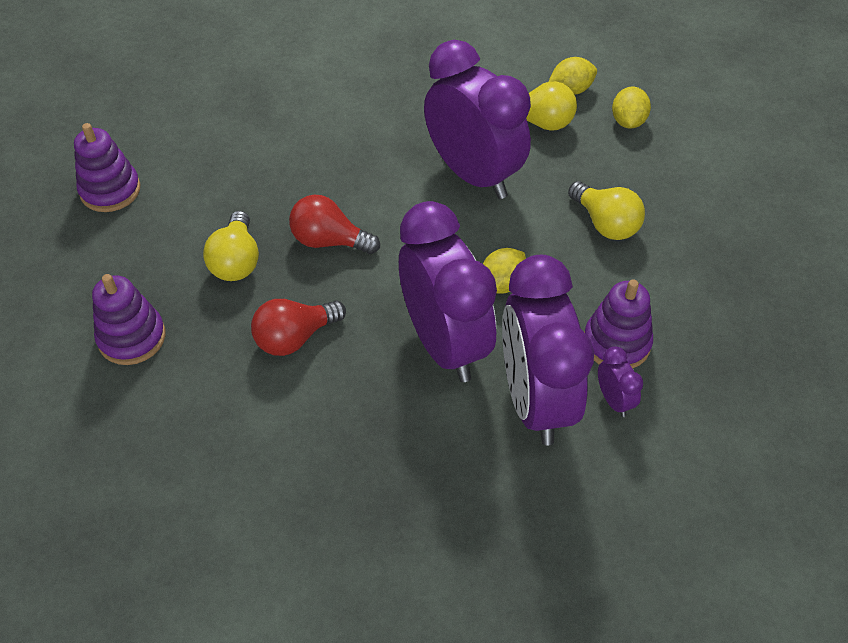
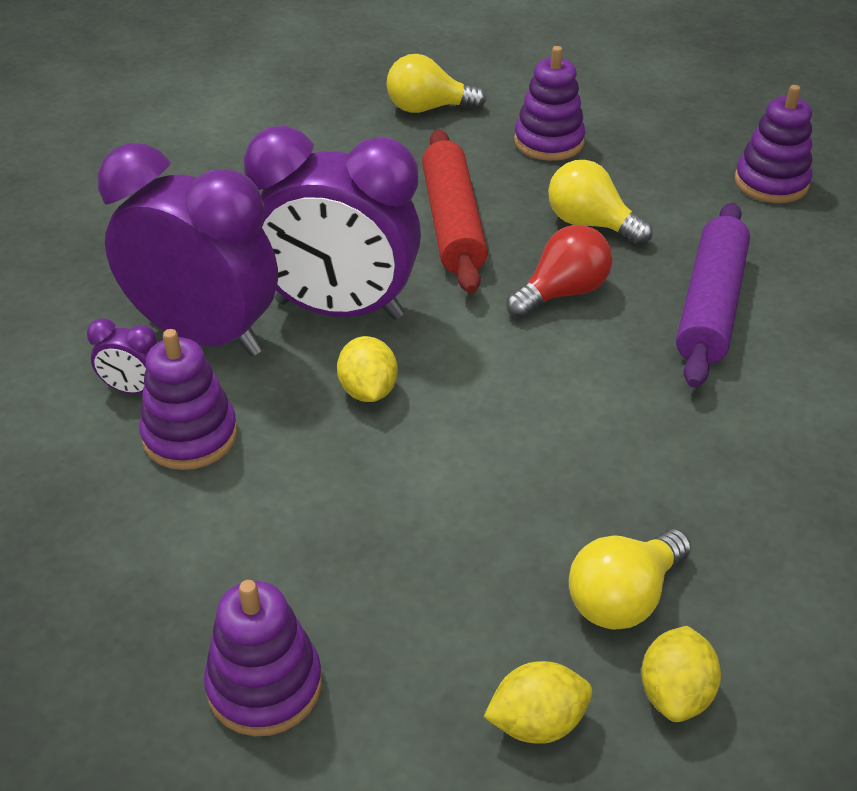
camera: 125 degrees right, 10 degrees down
(286, 170) = (710, 306): none -> purple rolling pin
(295, 337) = (452, 223): red light bulb -> red rolling pin
(473, 174) = (569, 461): purple clock -> none
(605, 223) = (360, 543): yellow light bulb -> yellow light bulb (428, 108)
(628, 121) = (536, 722): yellow lemon -> yellow lemon turned 60 degrees counterclockwise
(709, 211) = (264, 685): none -> purple stacking toy

